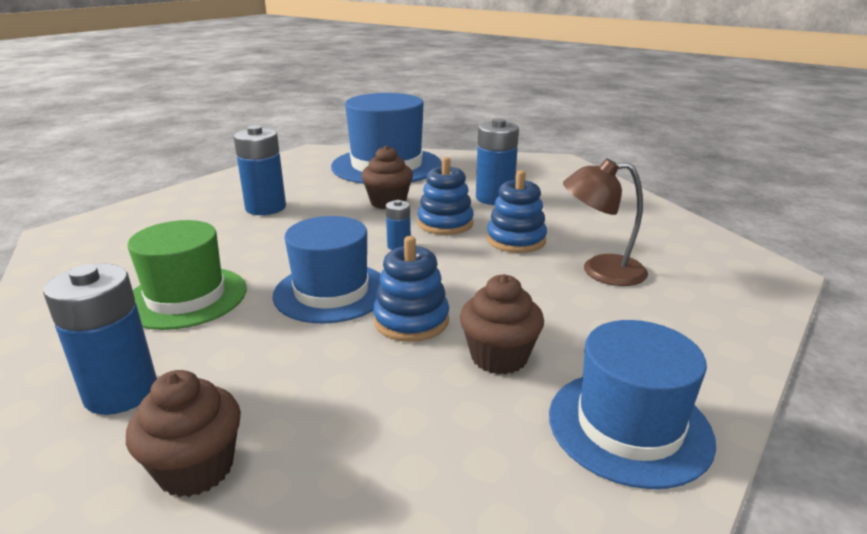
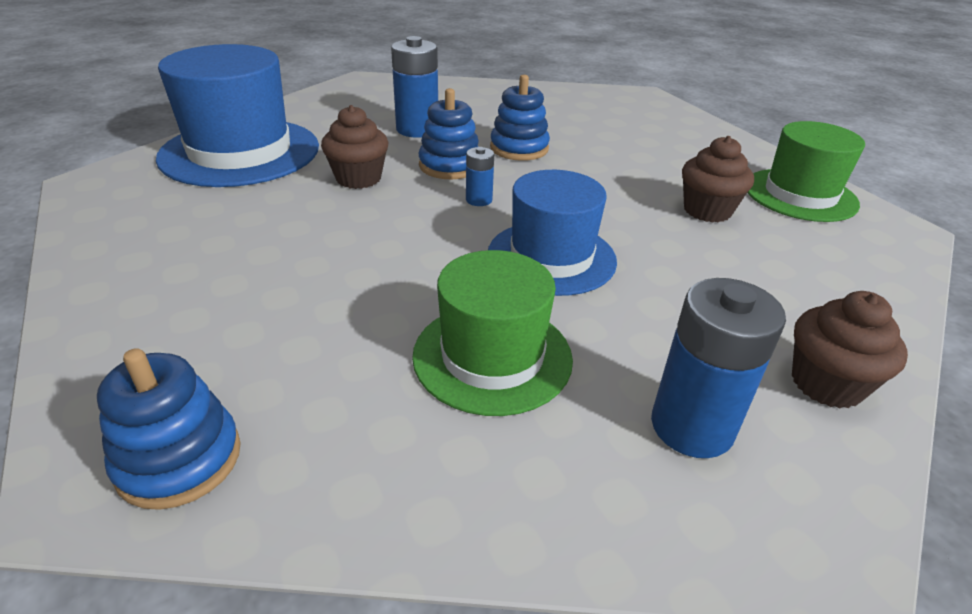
camera: 65 degrees left, 10 degrees up
(265, 208) = (267, 256): blue battery -> none
(411, 320) = (633, 230): blue stacking toy -> blue stacking toy (179, 459)
(600, 271) = (601, 138): brown lamp -> none
(629, 426) = (800, 195): blue hat -> green hat

